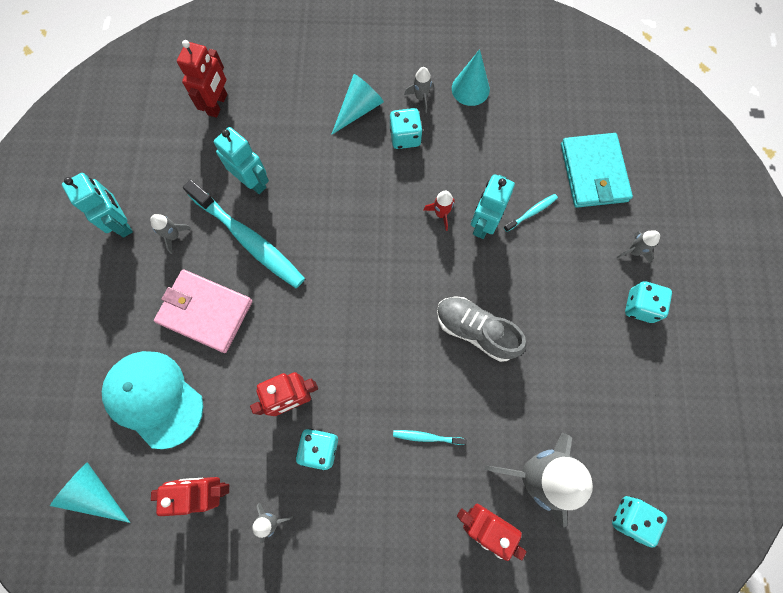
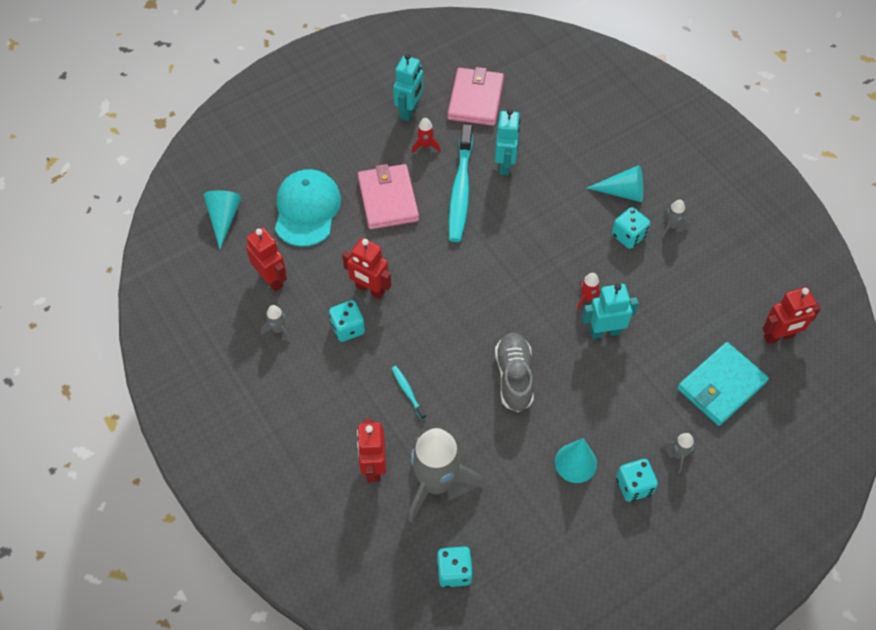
camera: 55 degrees right, 15 degrees down
(160, 156) = (475, 99): none -> pink wallet
(174, 236) = (425, 145): grey rocket -> red rocket
(218, 104) = (544, 105): red robot -> red robot (779, 336)
(470, 89) = (712, 255): turquoise cone -> turquoise cone (575, 463)
(531, 212) = (644, 360): turquoise toothbrush -> none

